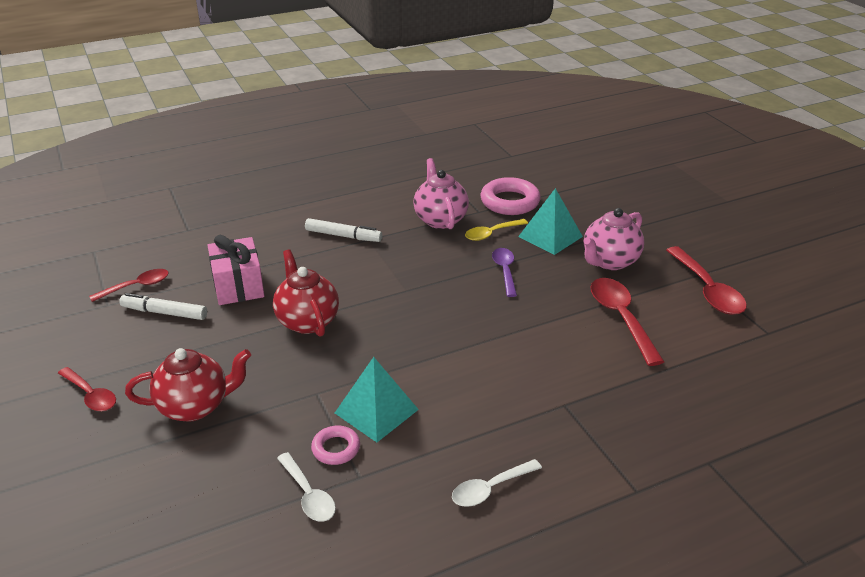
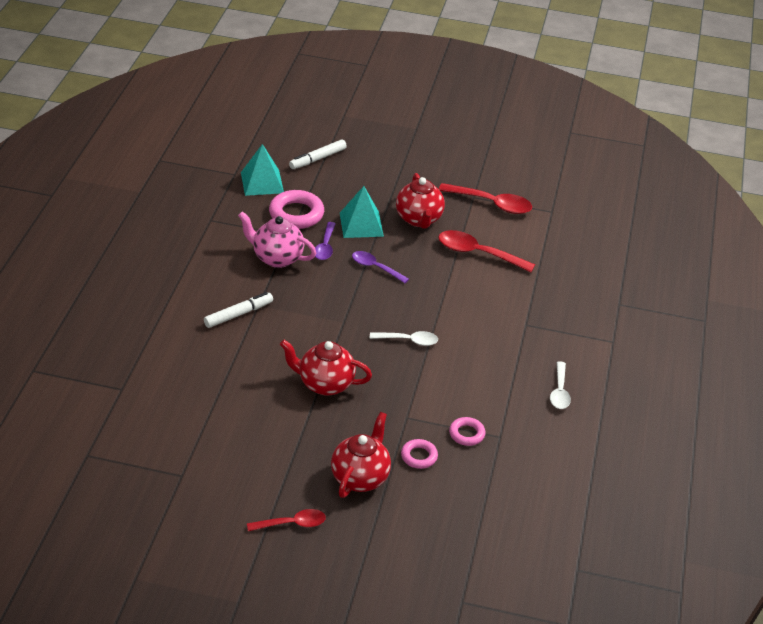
camera: 55 degrees left, 5 degrees up
(136, 286) = (175, 450): red spoon -> none
(164, 313) = (230, 449): white marker -> white marker (318, 159)
(238, 286) = (240, 397): pink gift -> none
(265, 431) = (419, 456): none -> pink ring
(308, 495) = (494, 464): white spoon -> white spoon (408, 341)
(376, 411) = (451, 400): turquoise pyramid -> turquoise pyramid (262, 182)
(491, 233) = (325, 246): yellow spoon -> purple spoon
(609, 261) = (419, 219): pink teapot -> red teapot

